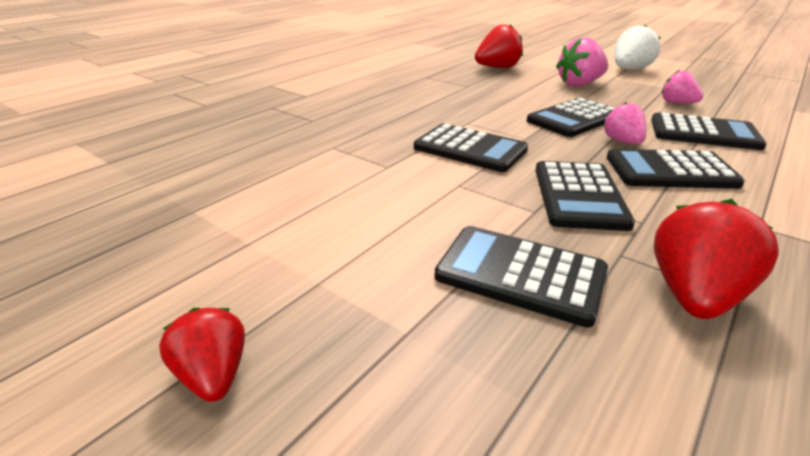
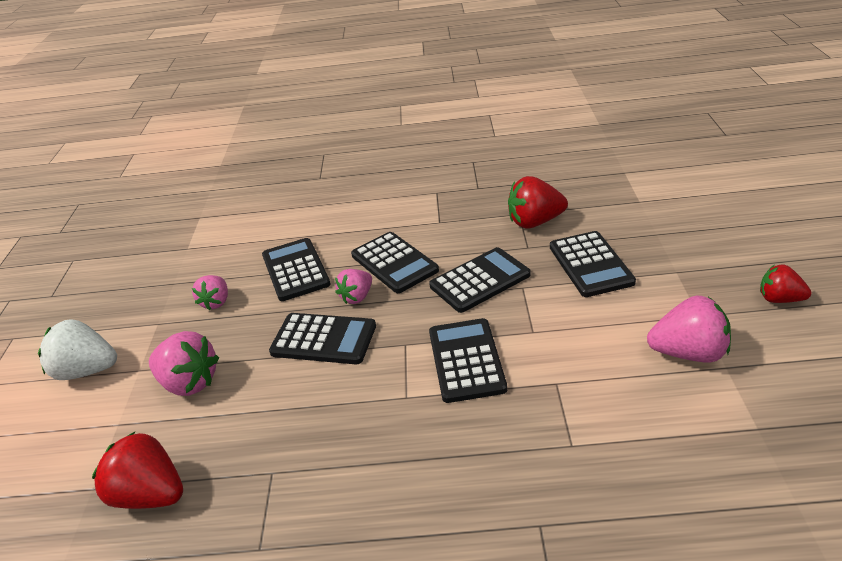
camera: 125 degrees left, 5 degrees up
(213, 375) = (779, 299): red strawberry -> red strawberry turned 90 degrees clockwise
(298, 236) = (688, 353): none -> pink strawberry

